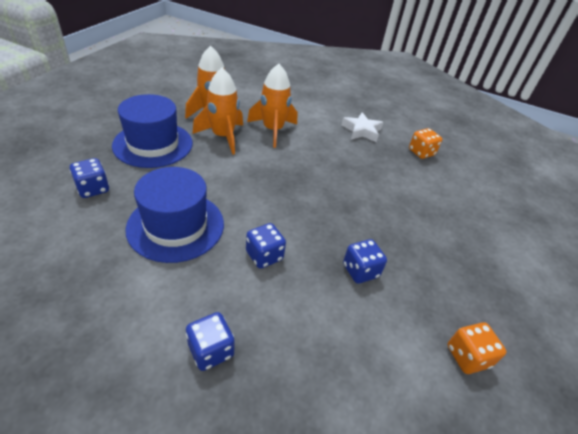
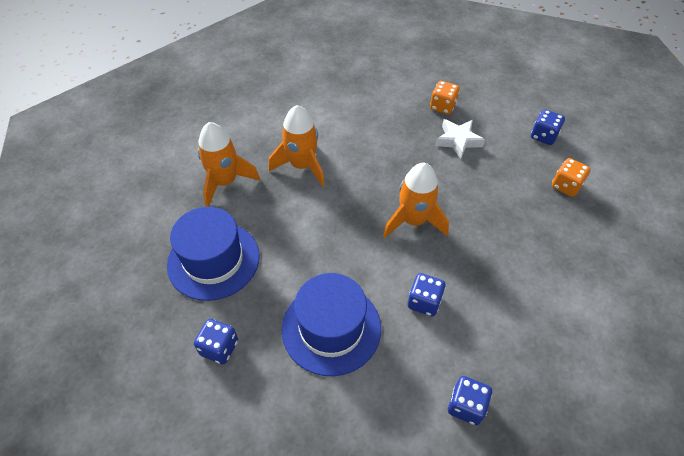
camera: 30 degrees left, 10 degrees up
(223, 137) = (266, 205): orange rocket -> orange rocket (413, 221)
(360, 271) = (499, 262): blue dice -> blue dice (543, 136)
(361, 131) = (376, 113): white star -> white star (458, 141)
(467, 356) = (613, 278): orange dice -> orange dice (566, 186)

